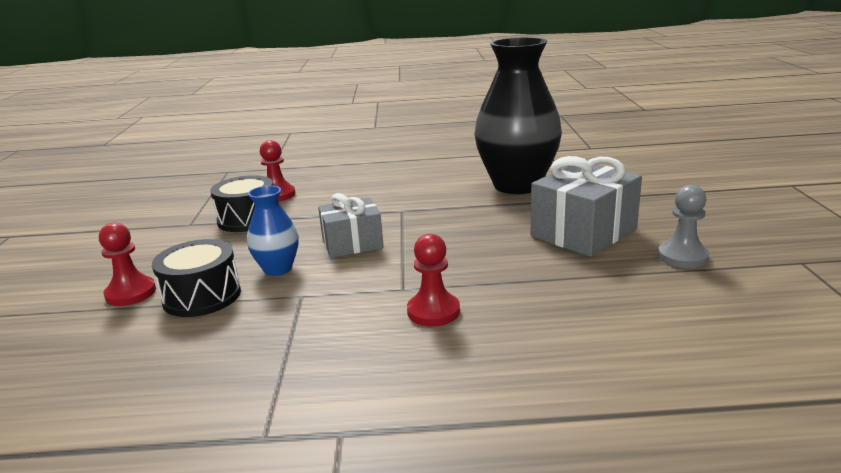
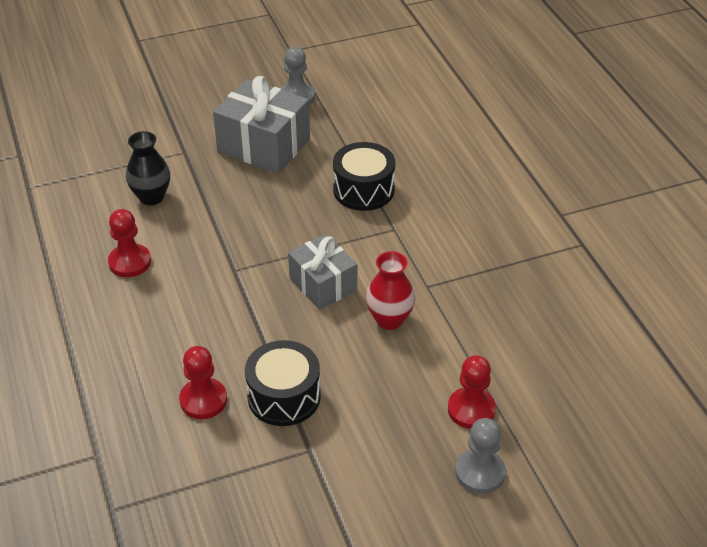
camera: 110 degrees left, 20 degrees up
(70, 286) = (480, 472): none -> grey pawn
(202, 296) = (455, 352): black drum -> black drum (363, 190)
(278, 269) = (389, 319): blue vase -> red vase
(433, 311) = (421, 205): red pawn -> red pawn (130, 262)
(517, 185) = (151, 197): black vase -> black vase, size x0.47

